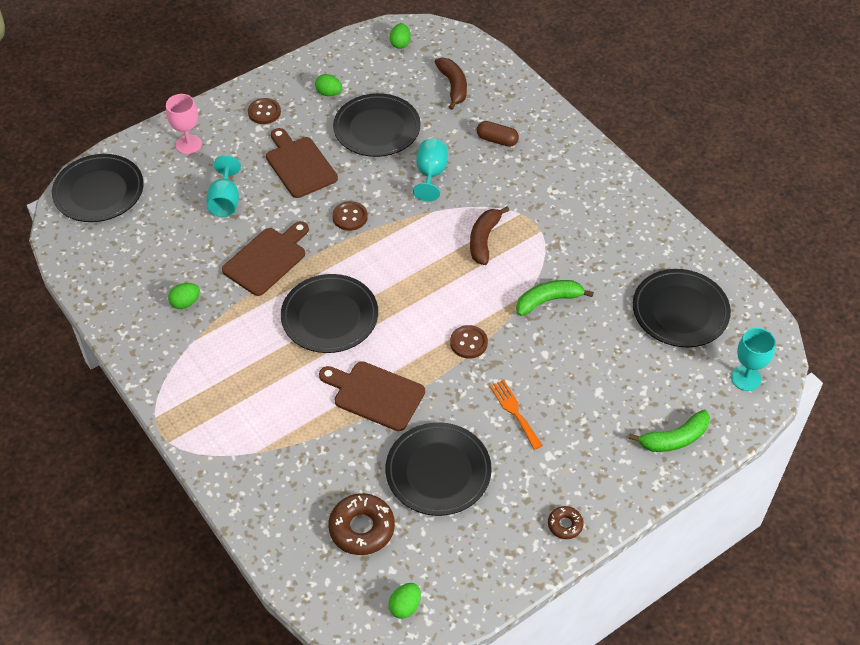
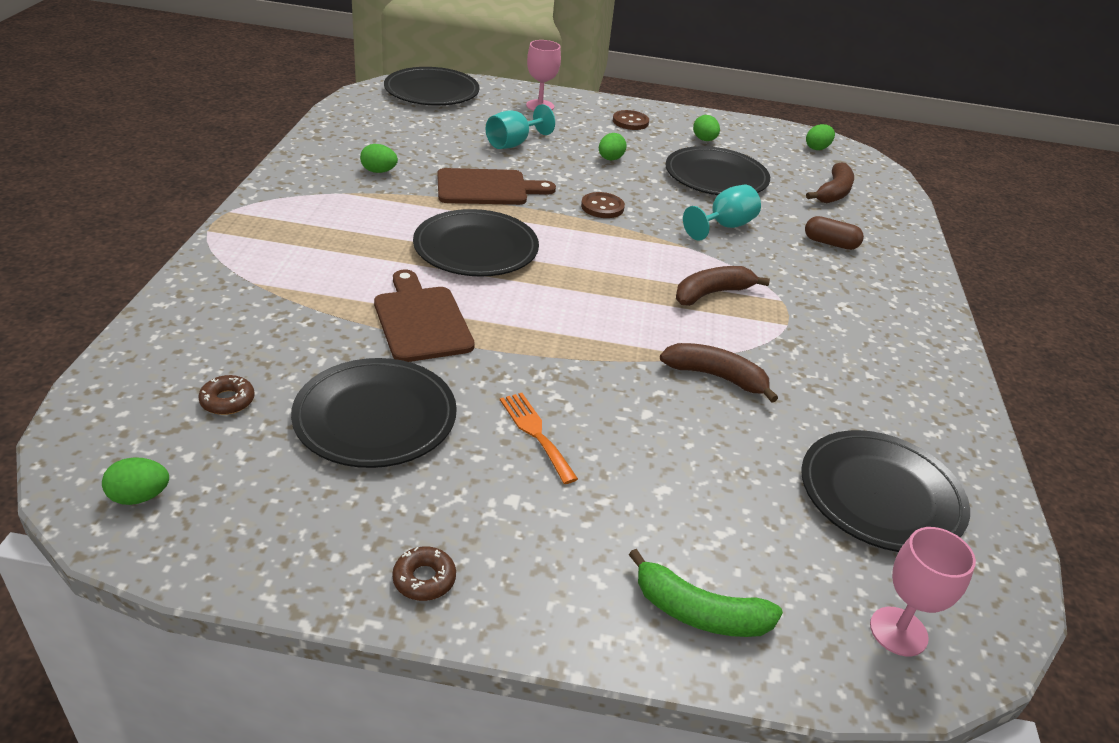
camera: 40 degrees right, 15 degrees down
(299, 165) = (610, 159): brown cutting board -> green egg
(362, 528) = (227, 401): brown donut -> brown donut, size x0.54
(468, 343) = (575, 349): brown button -> none
(497, 140) = (830, 243): brown capsule -> brown capsule turned 45 degrees counterclockwise
(514, 411) = (536, 433): orange fork -> orange fork turned 45 degrees counterclockwise
(548, 300) = (716, 377): green banana -> brown banana
(745, 378) = (898, 631): turquoise goblet -> pink goblet

